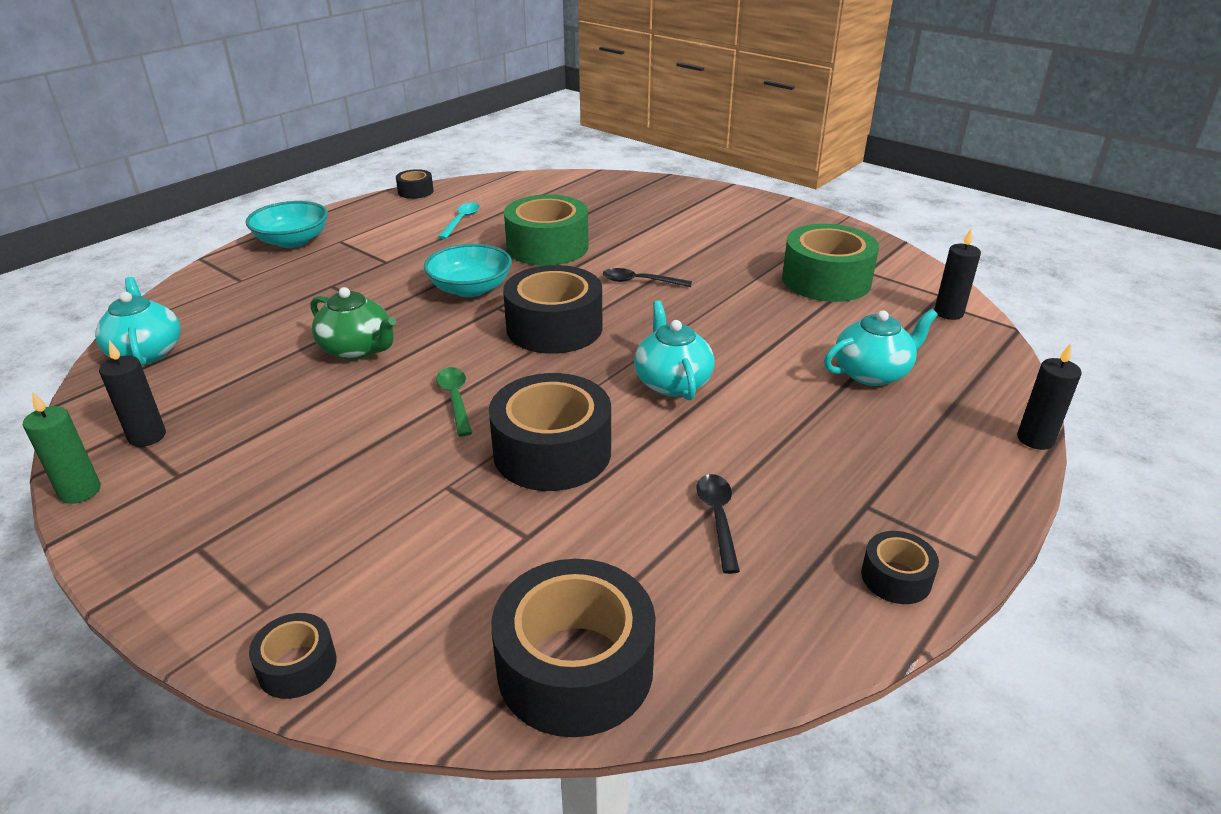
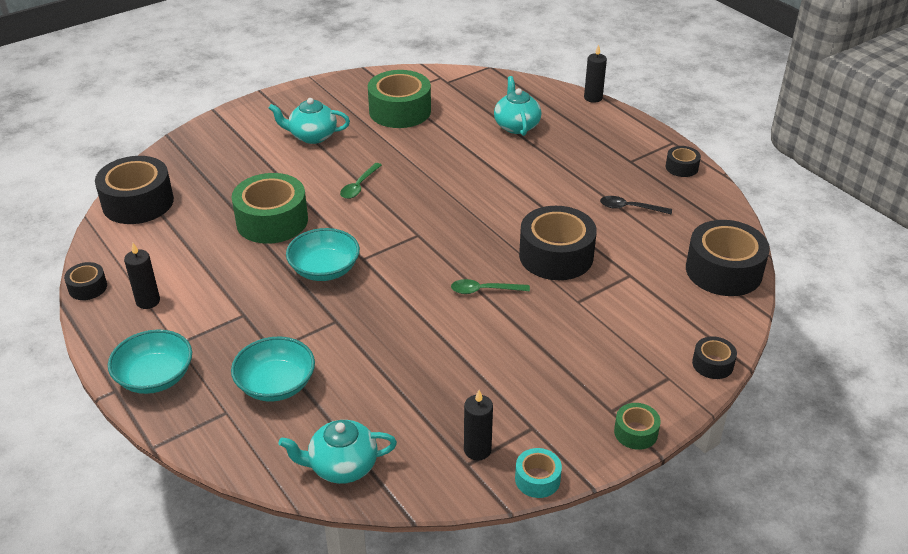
camera: 75 degrees left, 5 degrees up
(80, 491) = (537, 479): green candle -> turquoise tape
(145, 578) = (635, 432): none -> green tape
(277, 296) = (276, 384): none -> turquoise bowl
(357, 349) = (395, 336): green teapot -> none
(461, 221) = (184, 263): turquoise spoon -> none
(554, 328) = (408, 235): black tape -> black tape (138, 202)
(640, 281) = (359, 186): black spoon -> green spoon
(672, 382) = (498, 198): turquoise teapot -> turquoise teapot (312, 136)
(948, 313) = (463, 82): black candle -> black candle (148, 301)

